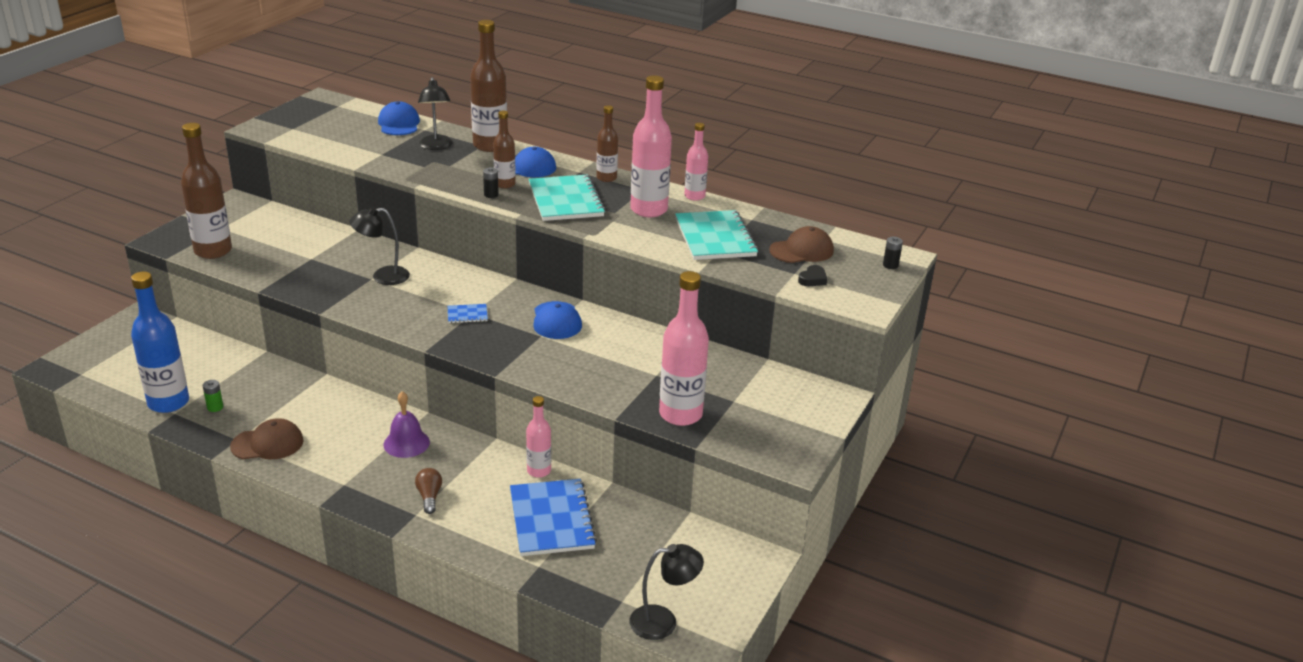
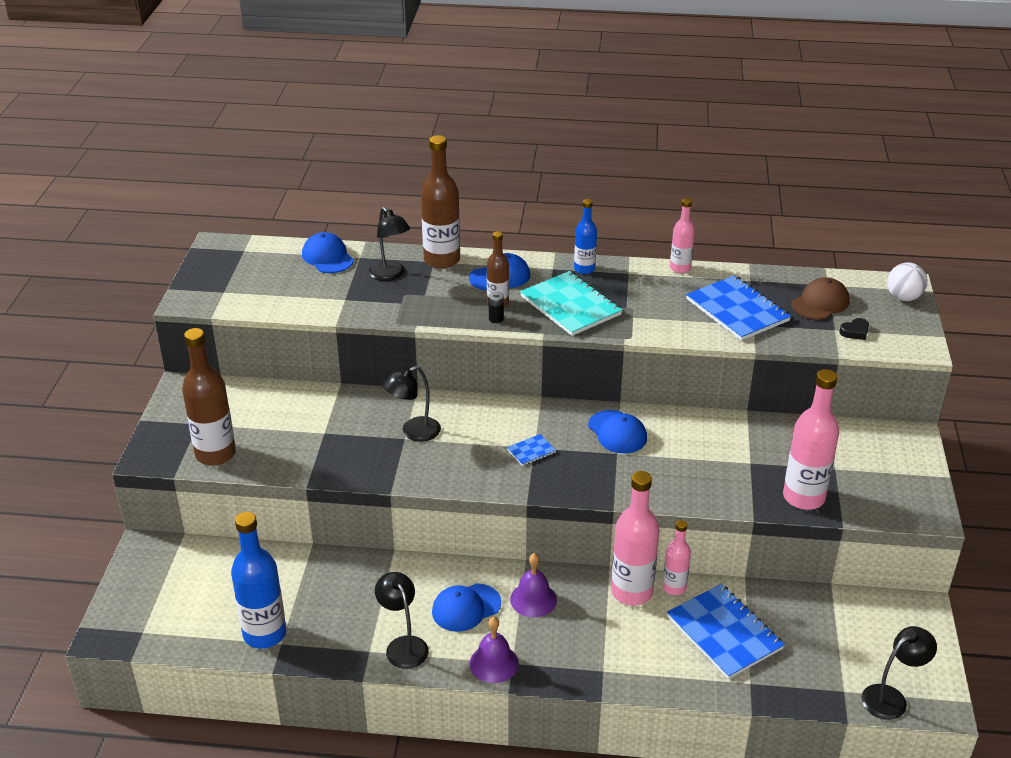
camera: 20 degrees left, 5 degrees up
(215, 407) = (316, 623): green battery -> none
(267, 444) = (403, 645): brown cap -> black lamp
(328, 479) = (494, 663): none -> purple bell
(344, 432) = (466, 608): none -> blue cap
(429, 497) = (600, 648): brown light bulb -> none
(606, 178) = (584, 269): brown bottle -> blue bottle
(648, 210) = (654, 295): pink bottle -> pink bottle (631, 592)
(715, 237) = (737, 310): turquoise notebook -> blue notebook
(812, 279) = (855, 332): black heart -> black heart turned 45 degrees clockwise
(890, 265) = (903, 297): black battery -> white ball

